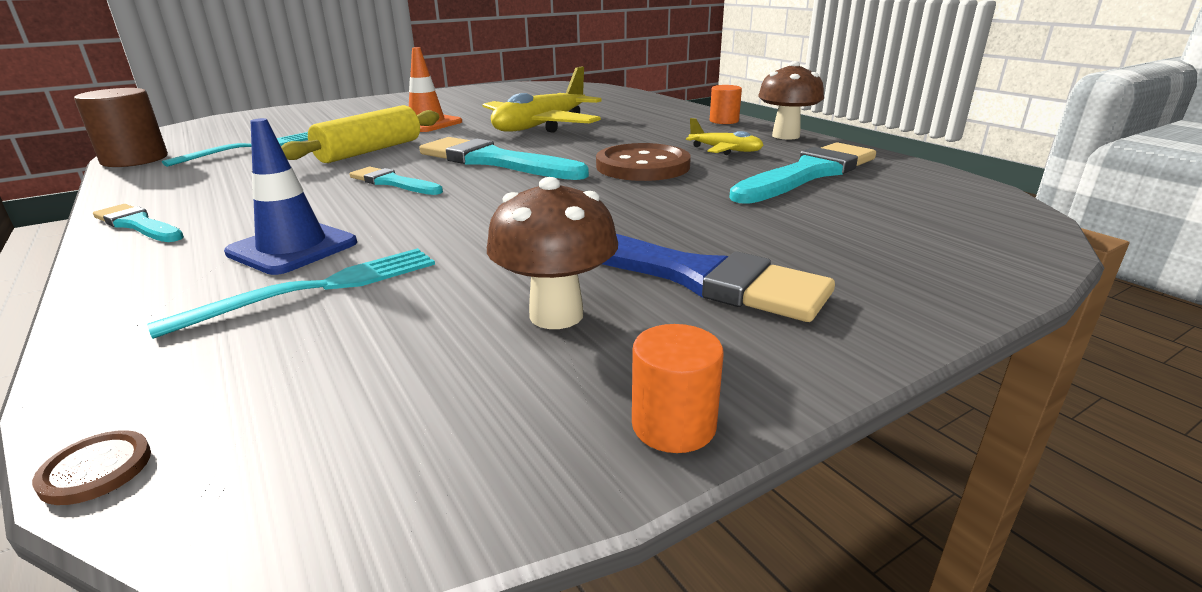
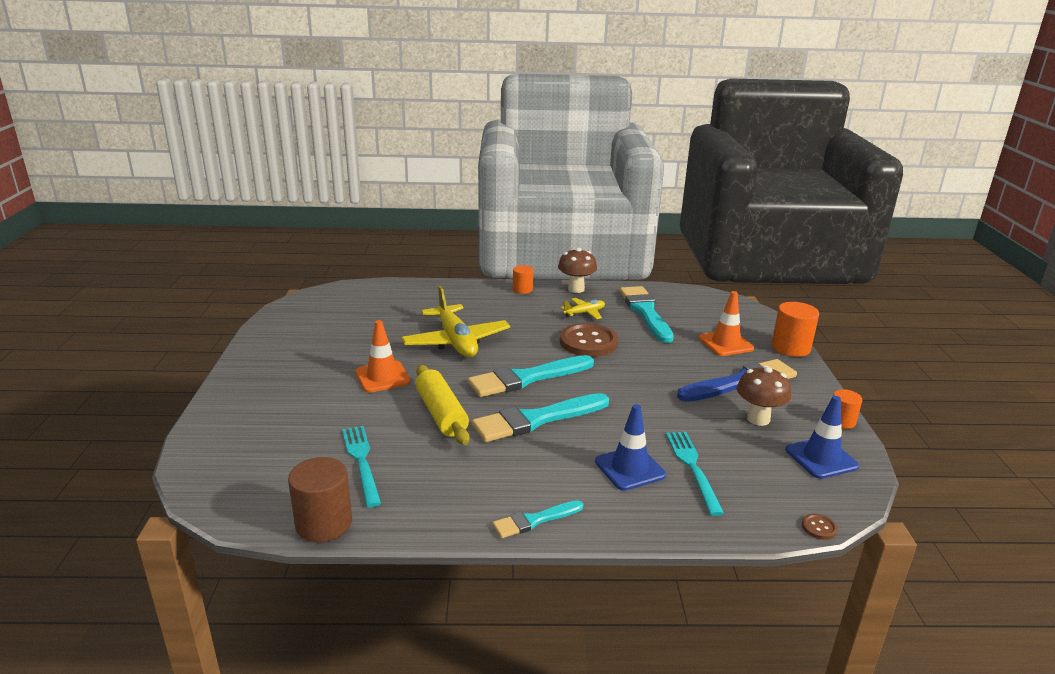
camera: 60 degrees left, 0 degrees up
(393, 182) = (536, 419): turquoise brush -> turquoise brush, size x1.83
(443, 421) = (821, 458): none -> blue traffic cone
(824, 238) = (725, 343): none -> orange traffic cone
(948, 297) = (790, 348): none -> orange cylinder

